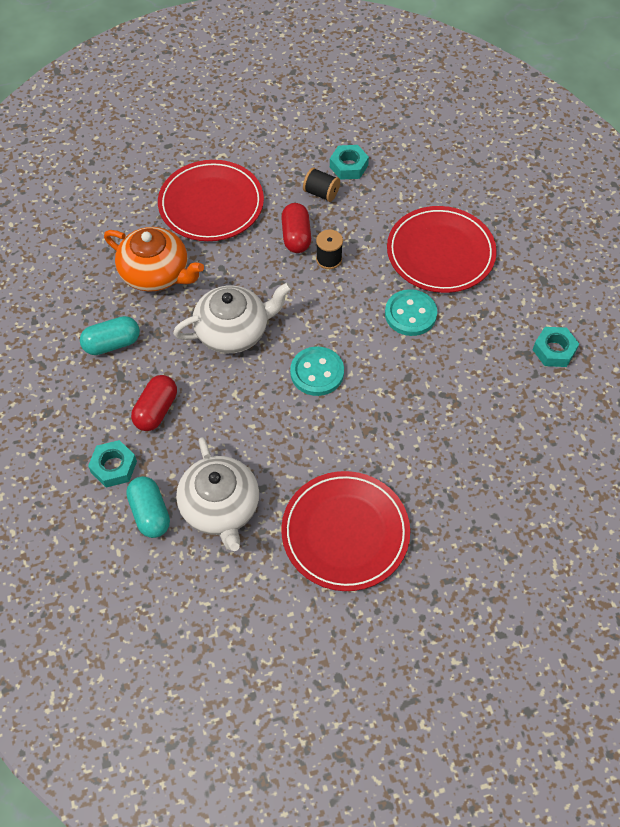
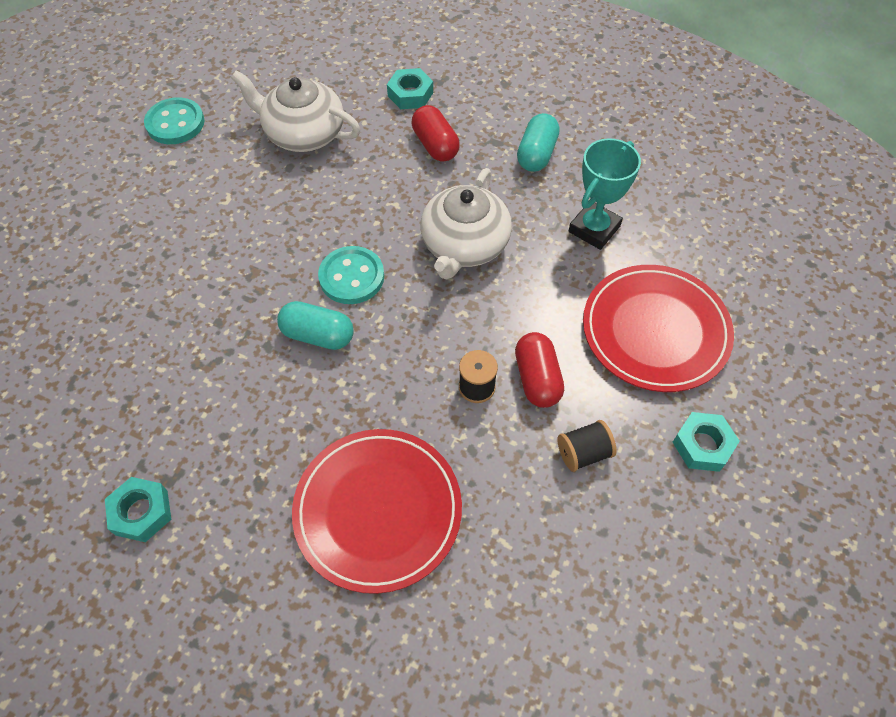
camera: 130 degrees right, 0 degrees up
(150, 513) = (347, 93): turquoise capsule -> turquoise capsule (318, 335)
(156, 273) = (594, 229): orange teapot -> turquoise trophy
(296, 236) = (537, 378): red capsule -> red capsule turned 45 degrees clockwise
(345, 532) = (190, 192): red plate -> none
(348, 166) = (605, 520): turquoise nut -> turquoise nut (702, 445)
(410, 314) = (331, 408): turquoise button -> turquoise button (175, 123)

